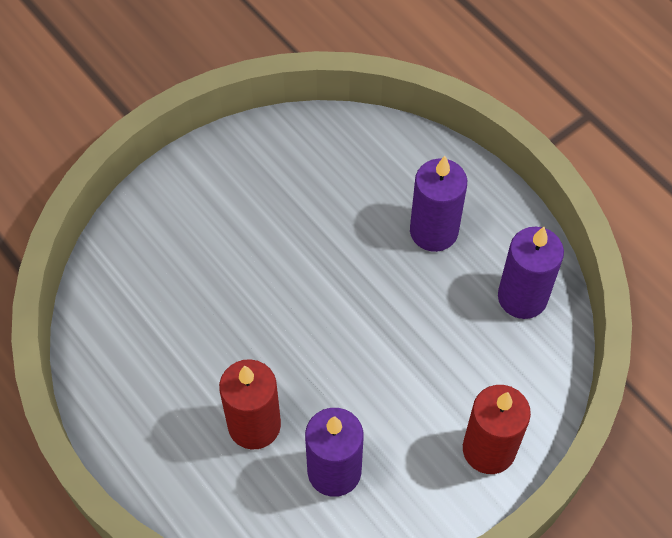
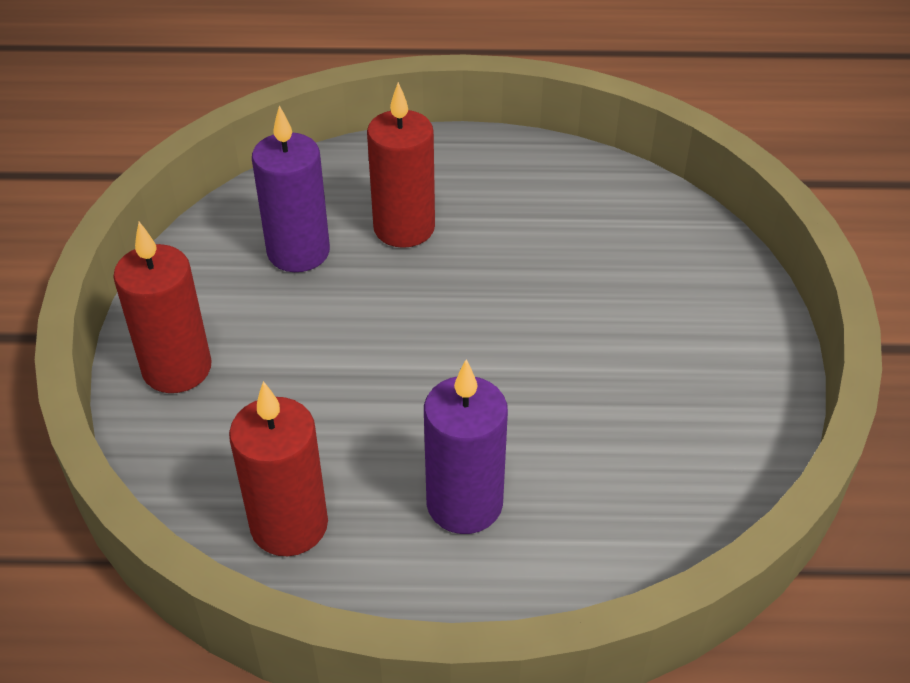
camera: 130 degrees right, 15 degrees down
(522, 297) = (289, 525): purple candle -> red candle

